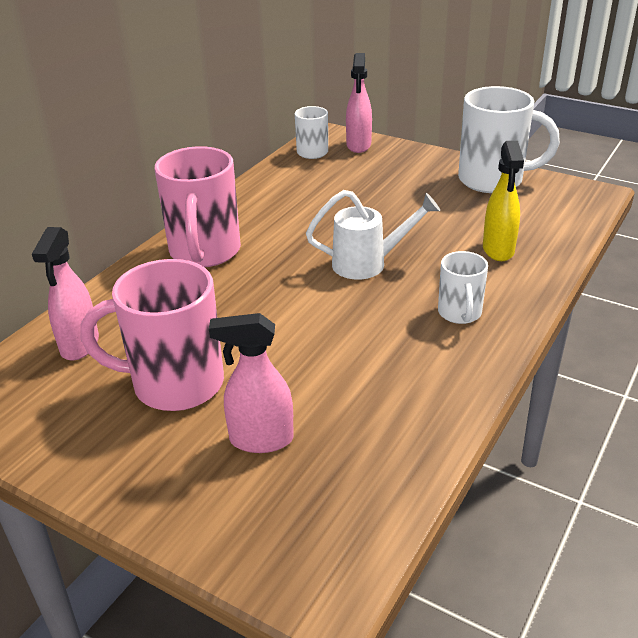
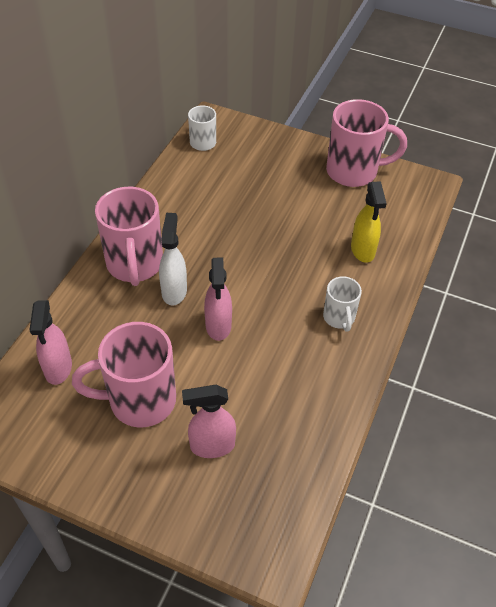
camera: 10 degrees left, 15 degrees up
(247, 278) = (174, 291): none -> white spray bottle
(358, 146) = (240, 133): pink spray bottle -> pink spray bottle (218, 326)
(368, 264) = (266, 270): white watering can -> none
(493, 180) = (354, 171): white mug -> pink mug

